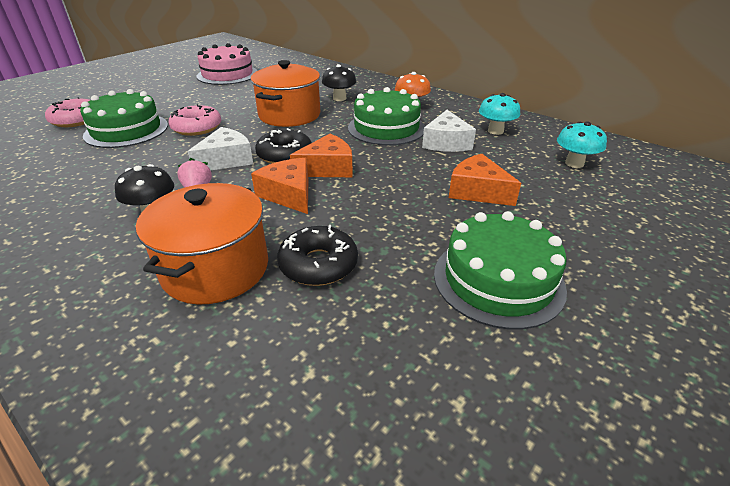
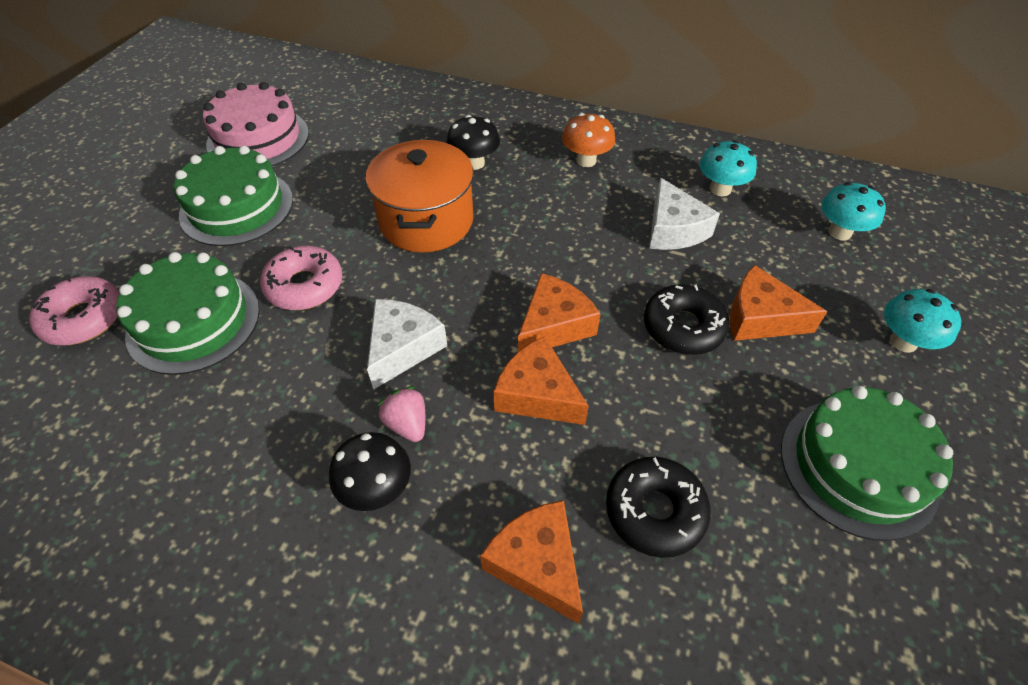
camera: 20 degrees left, 15 degrees up
(215, 269) = (537, 563): orange pot -> orange cheese
(285, 155) = (478, 314): black donut -> black donut (683, 327)
(386, 128) = (580, 217): green cake -> green cake (237, 207)
(588, 224) = (903, 342): none -> turquoise mushroom

